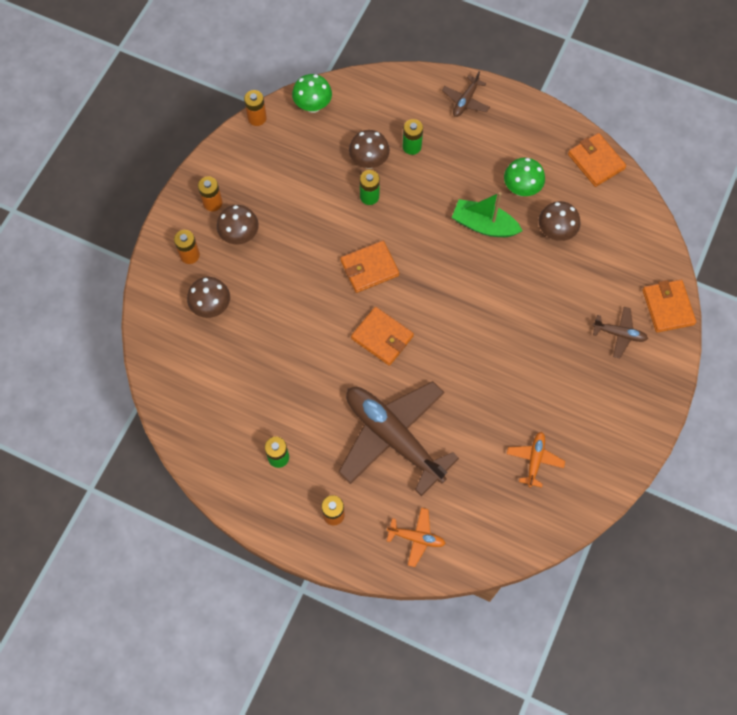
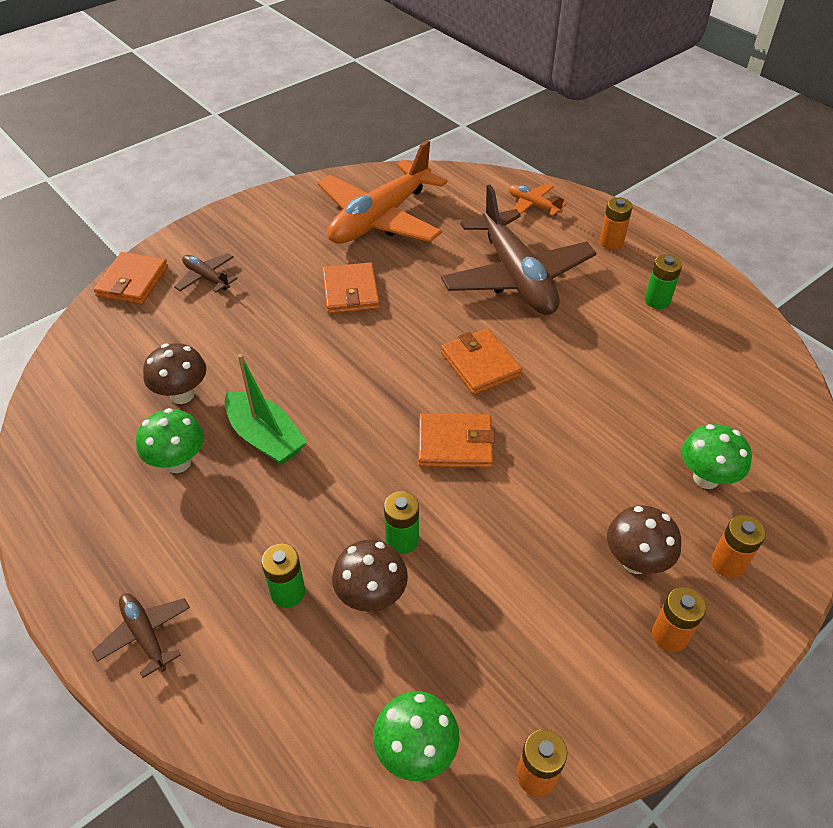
camera: 155 degrees left, 20 degrees down
(211, 307) = (706, 478): brown mushroom -> green mushroom
(465, 101) = (145, 635): brown plane -> brown plane turned 90 degrees counterclockwise
(534, 460) = (380, 218): orange plane -> orange plane, size x2.31
(596, 161) = (47, 457): orange wallet -> orange wallet (350, 292)

